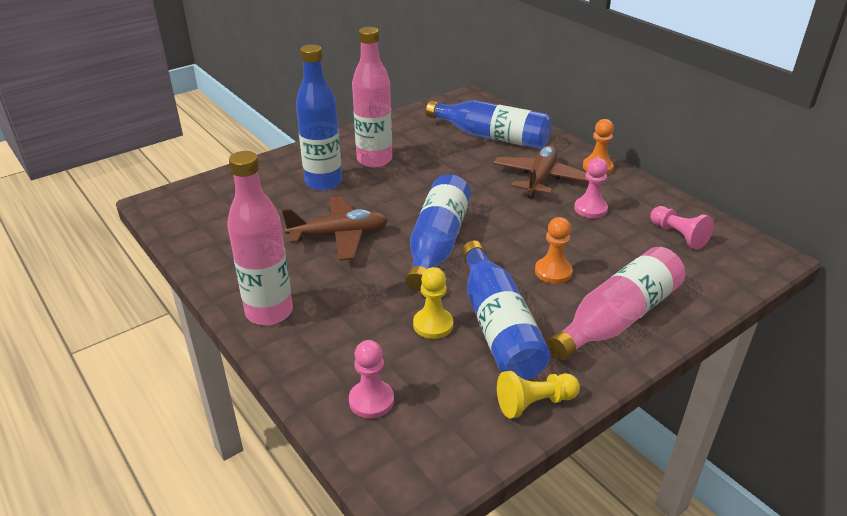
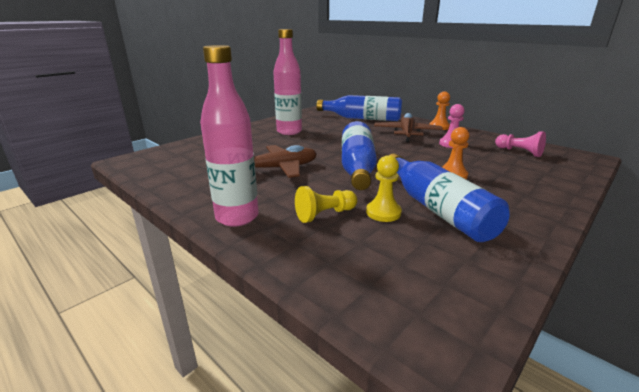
camera: 10 degrees left, 10 degrees down
(323, 182) = (257, 143): blue bottle -> none
(371, 401) = (360, 273): pink pawn -> none
(534, 403) = (508, 257): yellow pawn -> yellow pawn (325, 214)
(618, 318) = (522, 196): pink bottle -> none

